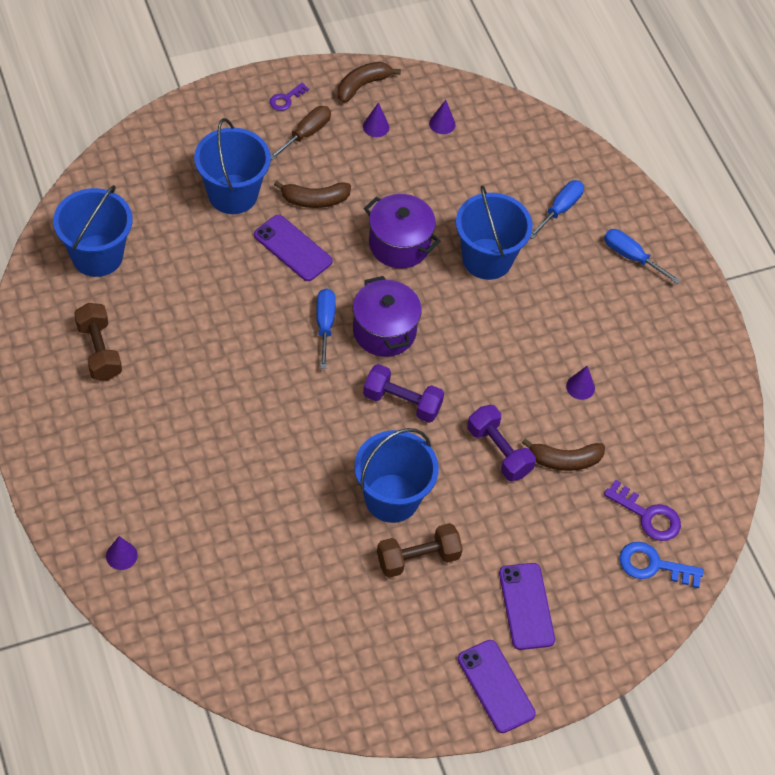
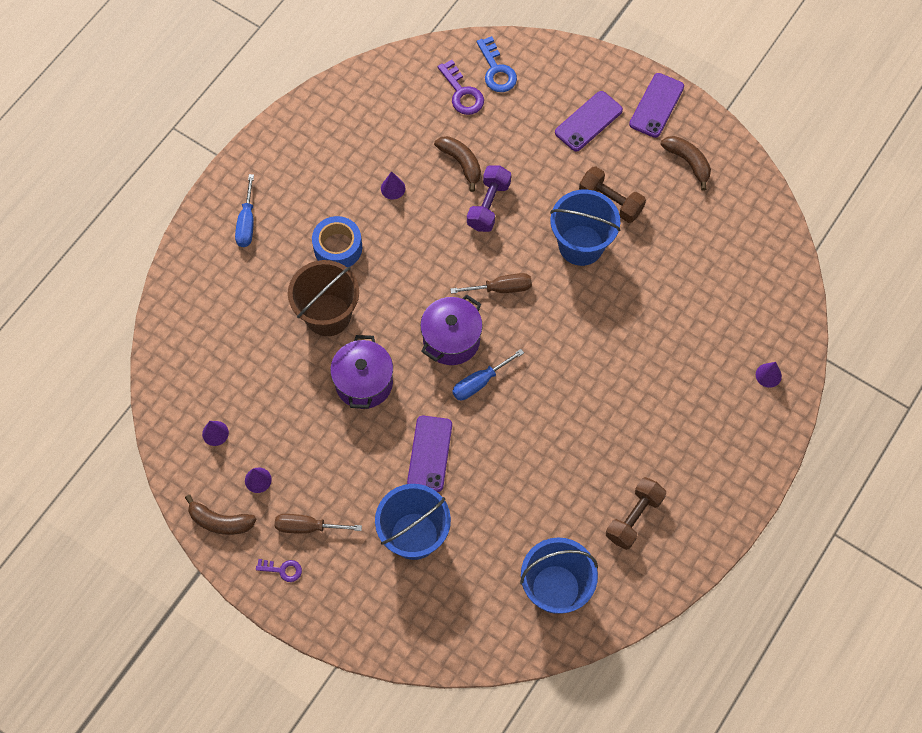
camera: 120 degrees left, 10 degrees up
(315, 200) = (370, 471): brown banana -> brown banana (688, 162)
(402, 402) = (501, 288): purple dumbbell -> brown screwdriver
(487, 259) = (328, 315): blue bucket -> brown bucket
(550, 306) = (338, 247): none -> blue tape
(560, 209) = (238, 295): blue screwdriver -> none
(647, 515) = (462, 93): purple key -> purple key turned 150 degrees clockwise

